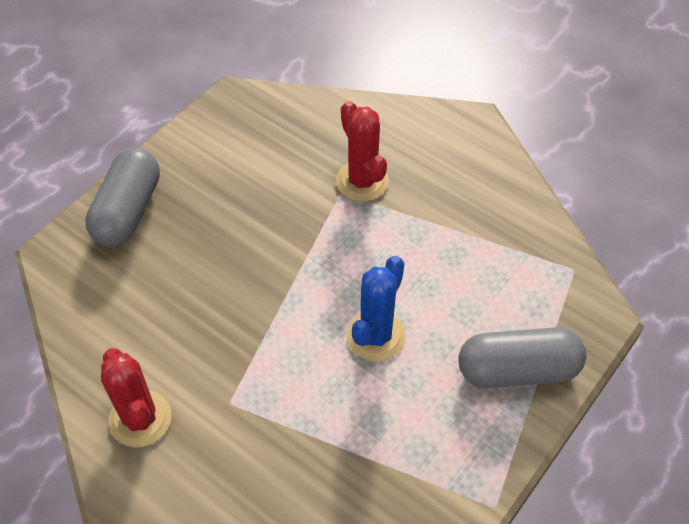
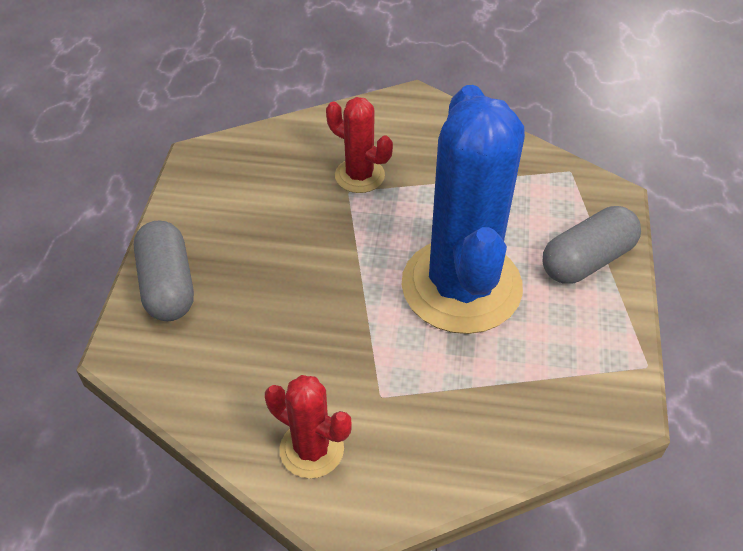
camera: 30 degrees left, 5 degrees down
(376, 336) = (461, 286): blue cactus -> blue cactus, size x2.16

